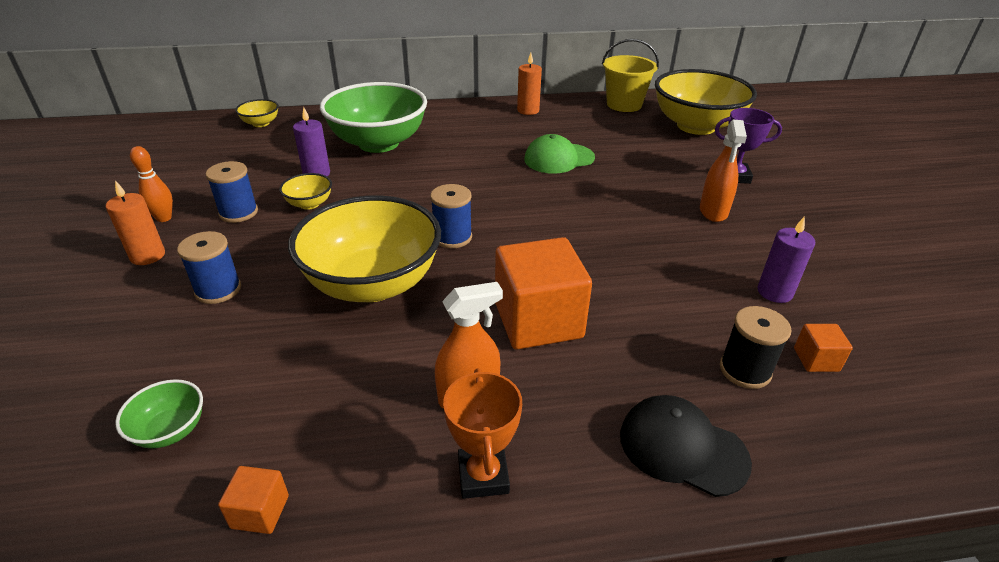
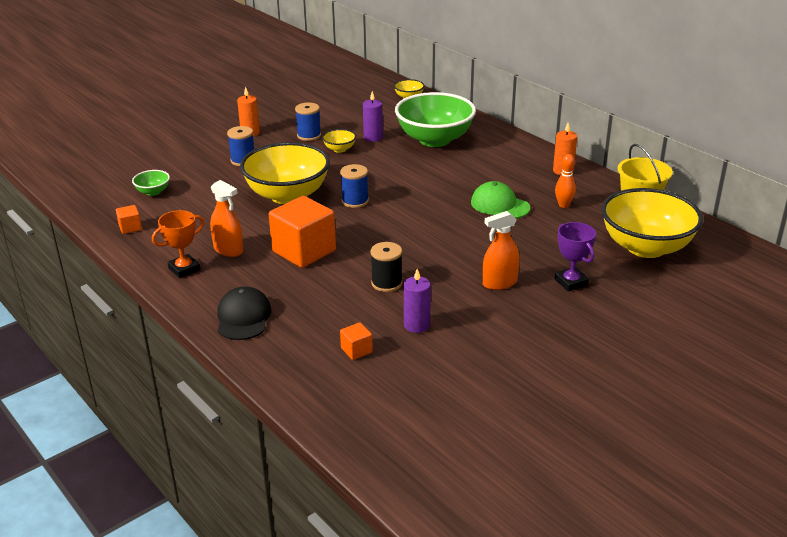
camera: 60 degrees right, 5 degrees down
(164, 218) = (283, 121): orange bowling pin -> orange bowling pin (563, 205)
(745, 370) = (322, 326): black spool -> black spool (386, 283)

